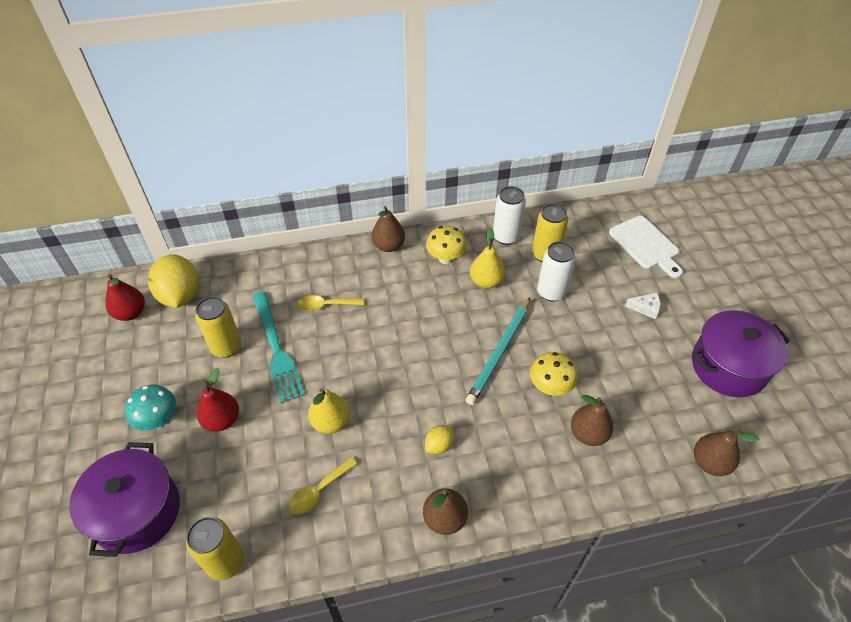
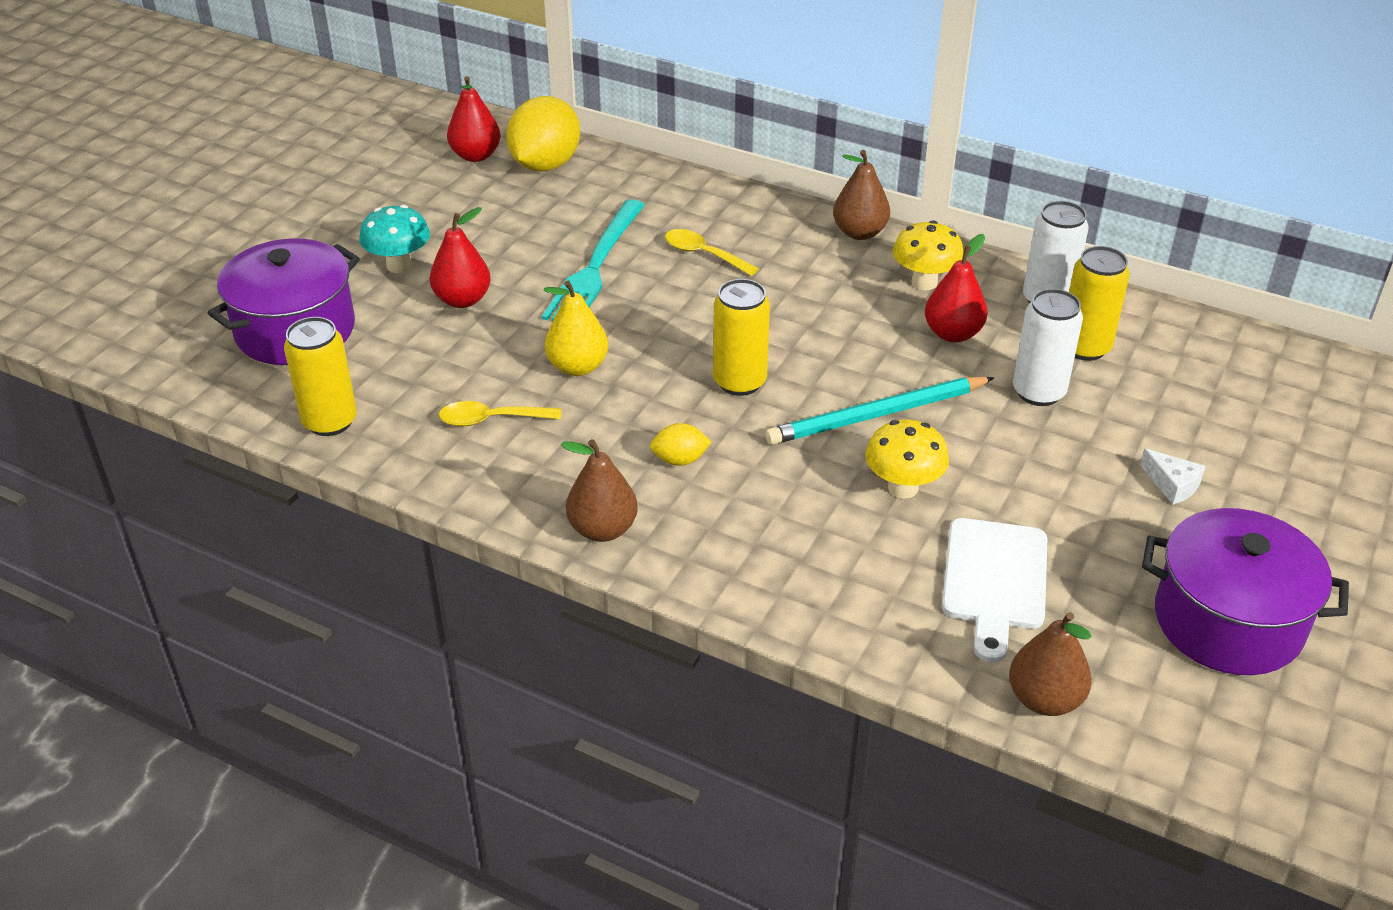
camera: 40 degrees right, 10 degrees down
(226, 347) = (542, 237): yellow can -> yellow can (739, 382)
(486, 281) = (953, 334): yellow pear -> red pear
(588, 434) = (896, 563): brown pear -> none
(645, 245) = (1276, 416): white cutting board -> white cutting board (994, 580)

